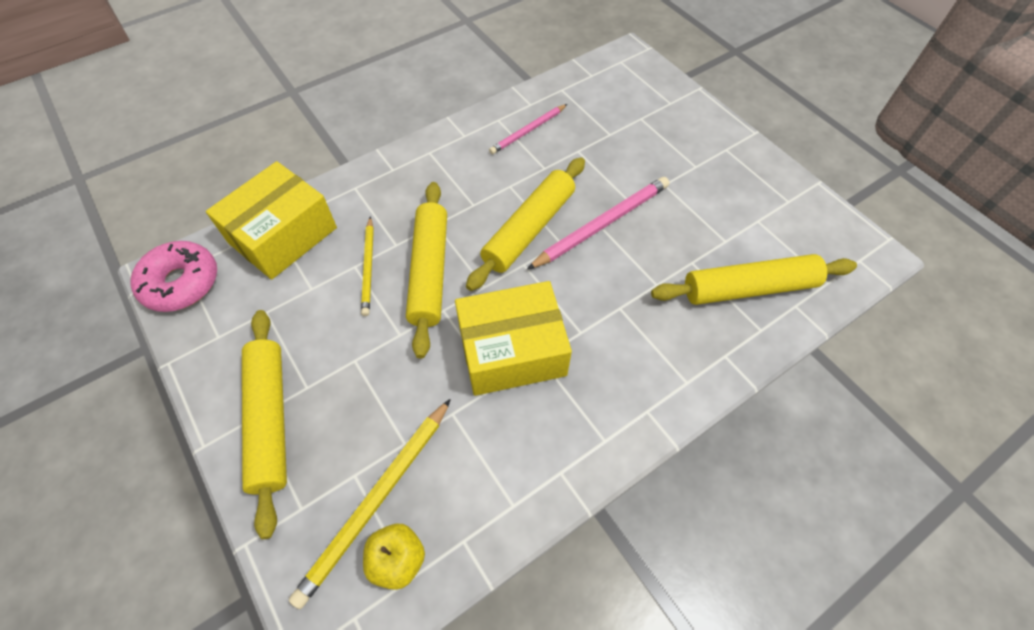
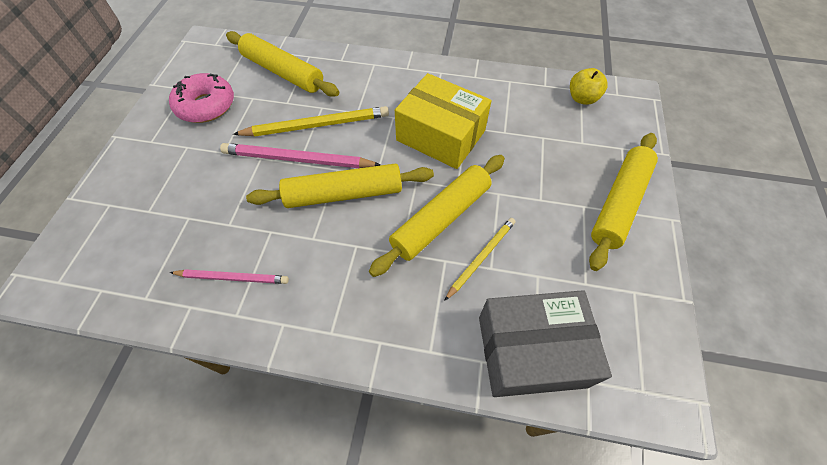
camera: 135 degrees left, 0 degrees up
(181, 283) = (651, 374): pink donut -> pink donut (206, 106)
(283, 235) = (531, 351): yellow box -> grey box
(377, 500) = (577, 124): yellow pencil -> yellow pencil (316, 125)

